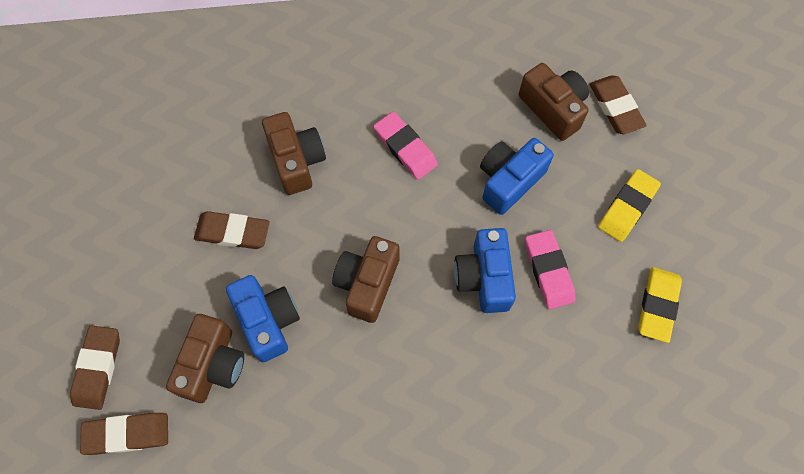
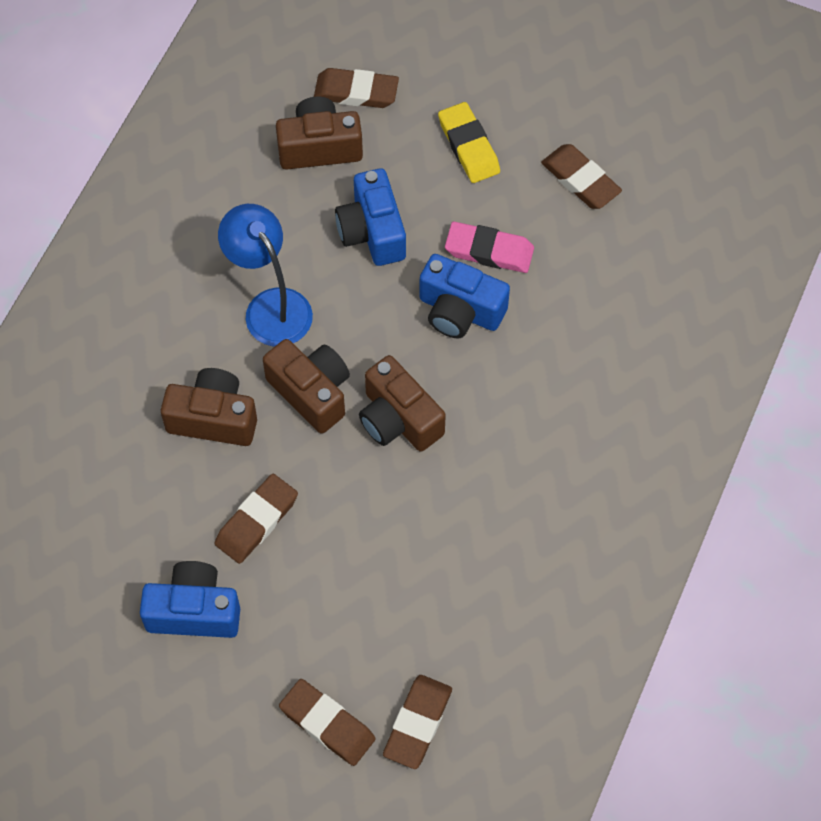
camera: 60 degrees left, 5 degrees down
(213, 365) = (394, 607): brown camera -> brown camera (311, 392)
(268, 321) = (379, 533): blue camera -> blue camera (194, 611)
(405, 148) = (270, 306): pink eraser -> blue lamp
(657, 305) = (580, 180): yellow eraser -> brown eraser

